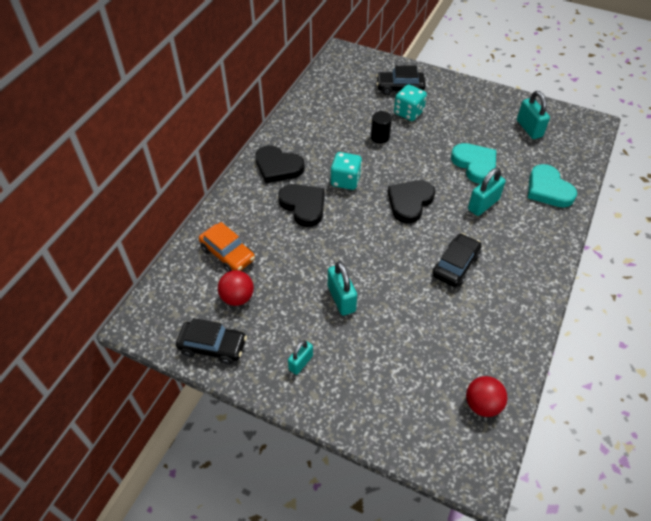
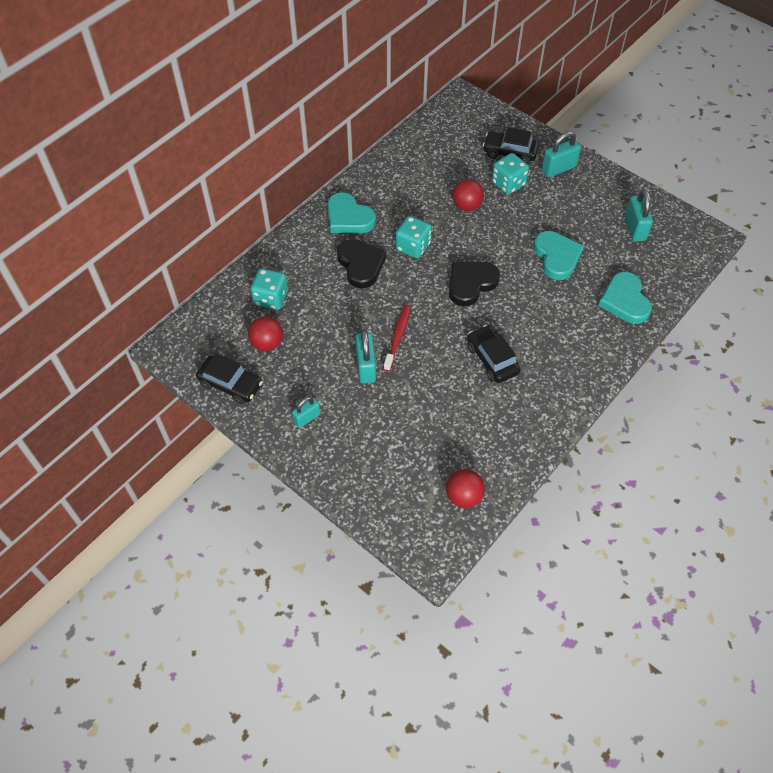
camera: 15 degrees right, 5 degrees up
(228, 254) = (271, 298): orange car -> turquoise dice
(278, 167) = (348, 217): black heart -> turquoise heart
(361, 264) = (397, 337): none -> red toothbrush
(380, 137) = (466, 206): black cylinder -> red ball
(455, 265) = (492, 359): black car -> black car turned 75 degrees counterclockwise
(483, 204) = (547, 302): turquoise padlock -> turquoise padlock (558, 169)

